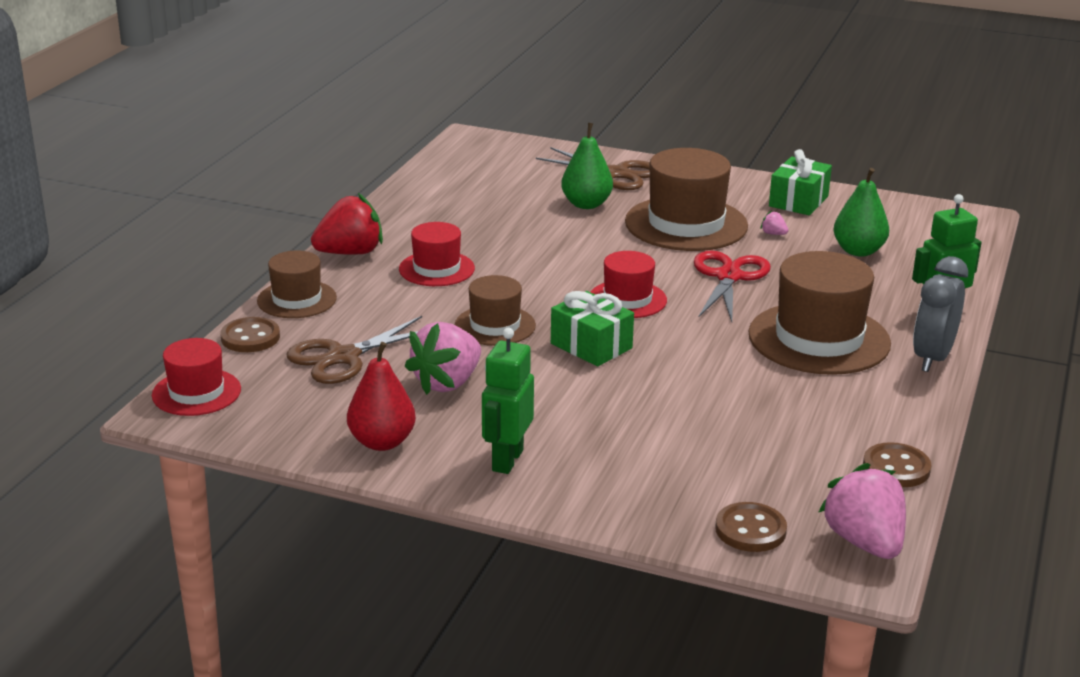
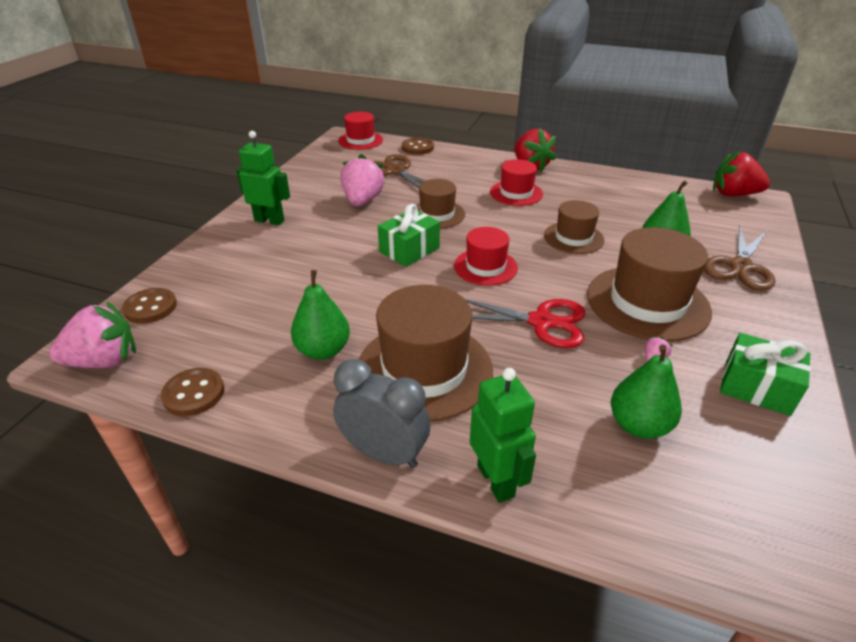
camera: 90 degrees right, 10 degrees up
(297, 299) = (464, 155): brown hat -> brown hat (573, 238)
(382, 442) = (300, 185): red pear -> none
(447, 383) = (362, 201): pink strawberry -> pink strawberry turned 60 degrees clockwise
(457, 148) = (733, 194): none -> red strawberry
(804, 395) = (323, 350): none -> green pear

